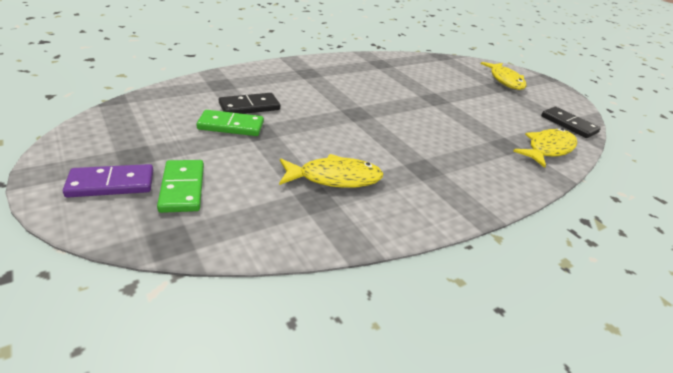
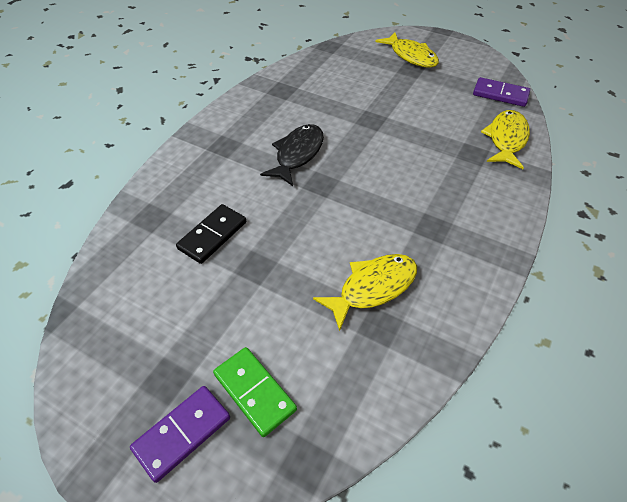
camera: 25 degrees left, 15 degrees up
(231, 126) = (220, 276): green domino -> none
(356, 94) = (297, 154): none -> black fish
(568, 124) = (500, 94): black domino -> purple domino

